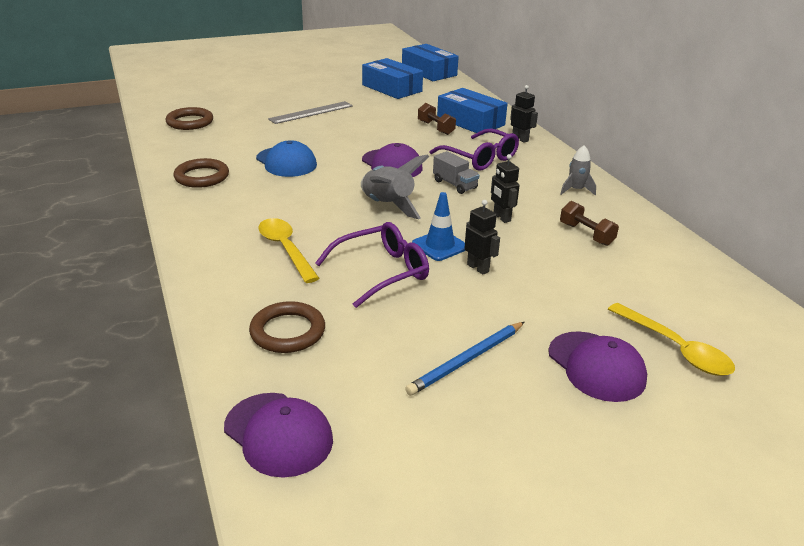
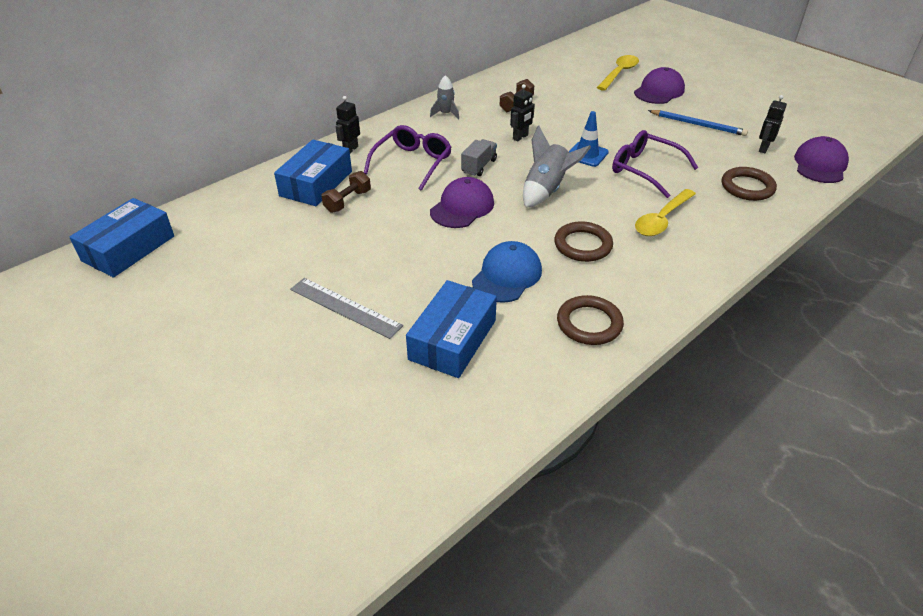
camera: 110 degrees left, 10 degrees up
(190, 122) = (445, 416): brown ring -> brown ring (583, 245)
(392, 88) = (216, 264): blue box -> blue box (452, 340)
(478, 268) = (601, 136): black robot -> black robot (763, 148)

